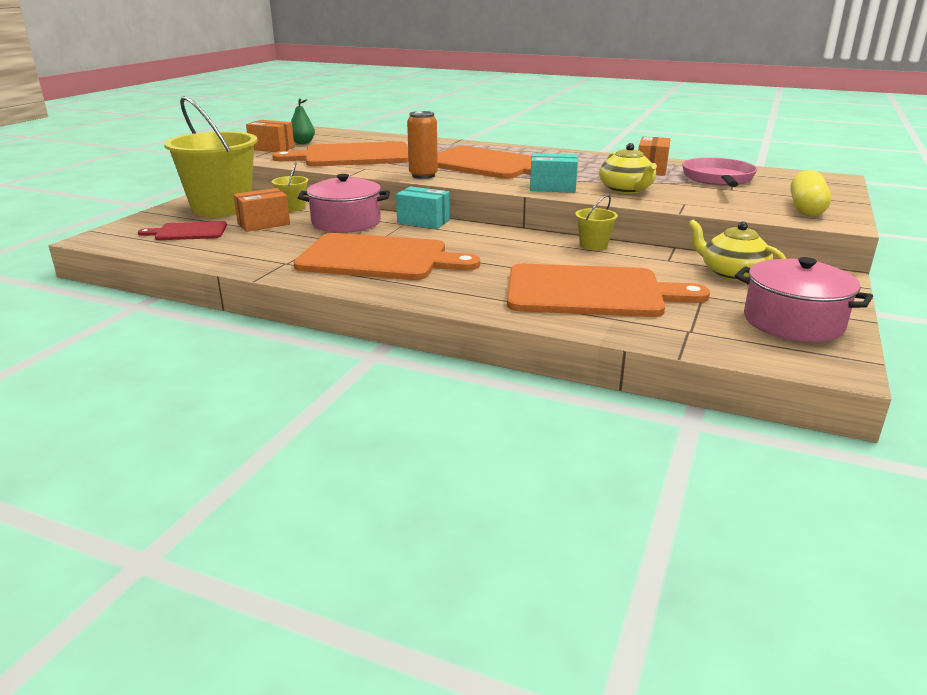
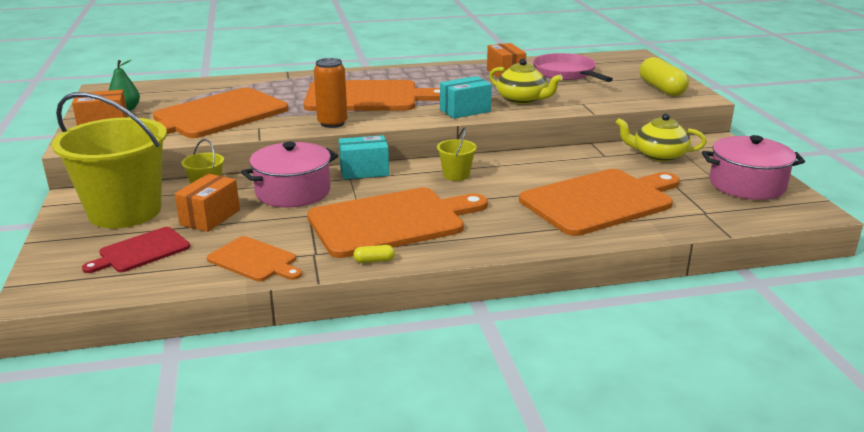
camera: 35 degrees left, 0 degrees up
(241, 255) = (254, 260): none -> orange cutting board
(316, 279) = (374, 261): none -> yellow capsule
(593, 245) = (535, 157): yellow bucket -> yellow bucket (456, 175)

